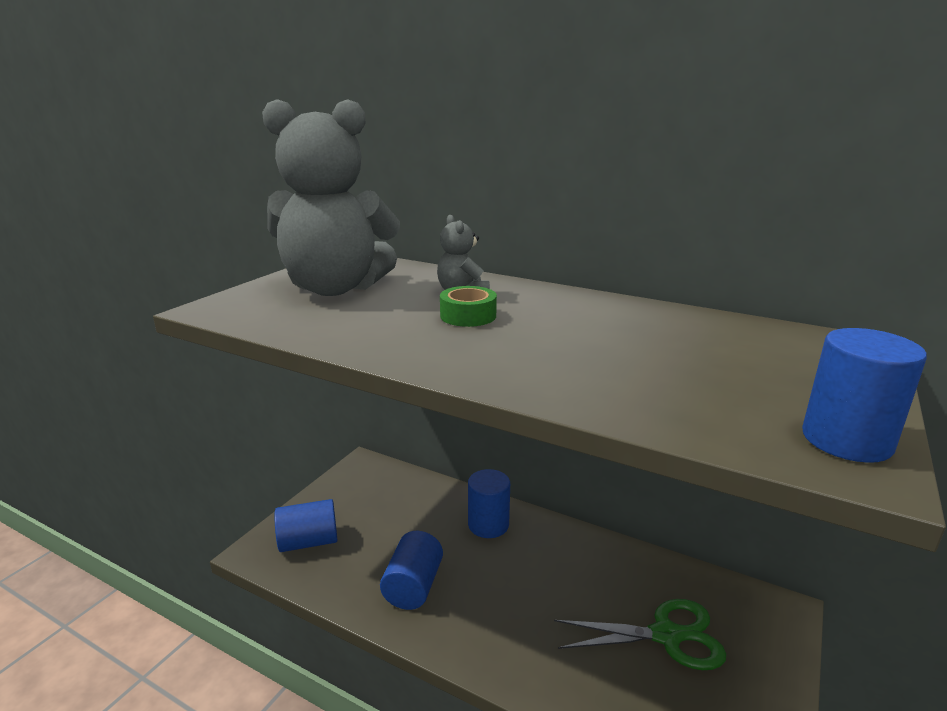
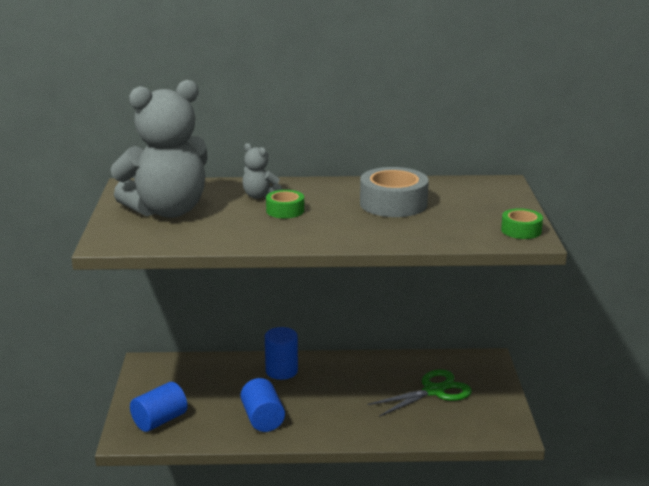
camera: 30 degrees left, 0 degrees up
(634, 338) = (393, 203): none -> grey tape
(846, 440) = (521, 230): blue cylinder -> green tape

